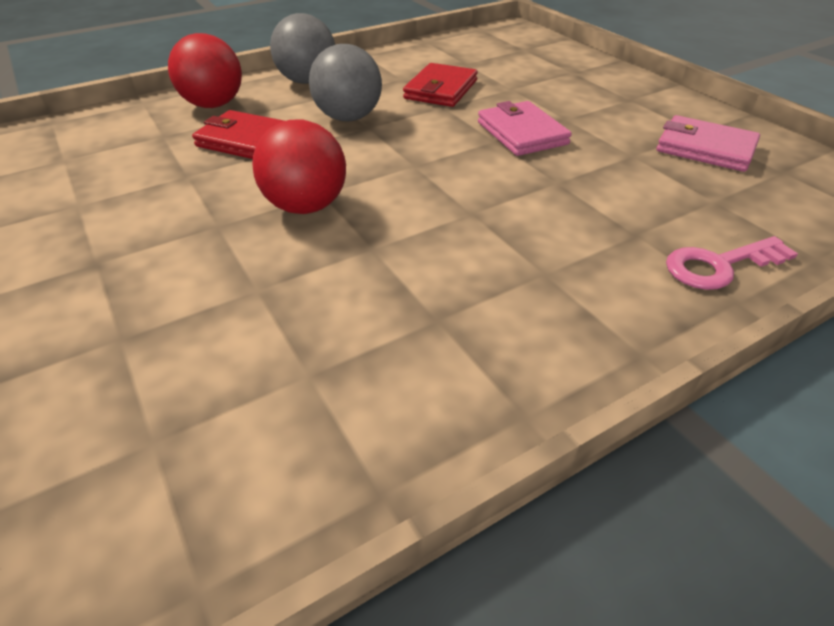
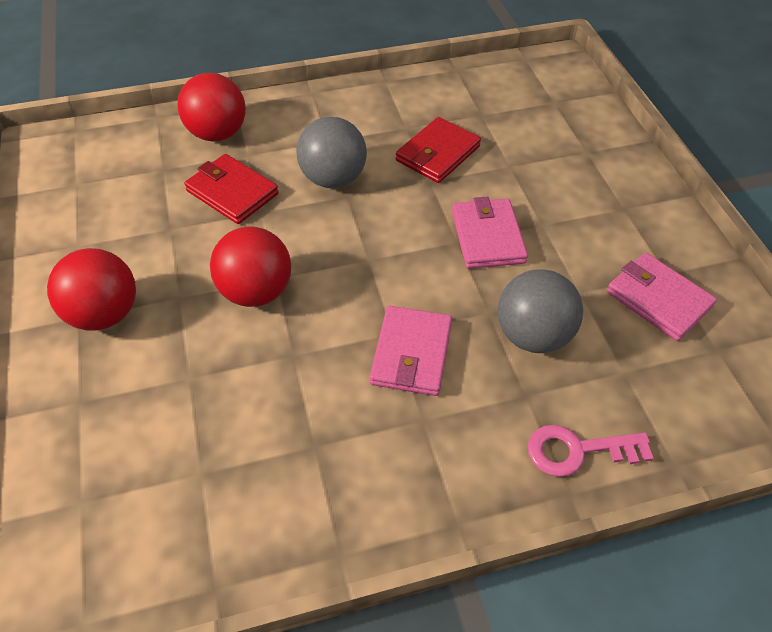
camera: 15 degrees right, 10 degrees up
(130, 254) = (105, 314): none -> red ball
(307, 81) = (314, 114): grey ball -> grey ball (532, 335)
(500, 224) = (411, 353): none -> pink wallet

